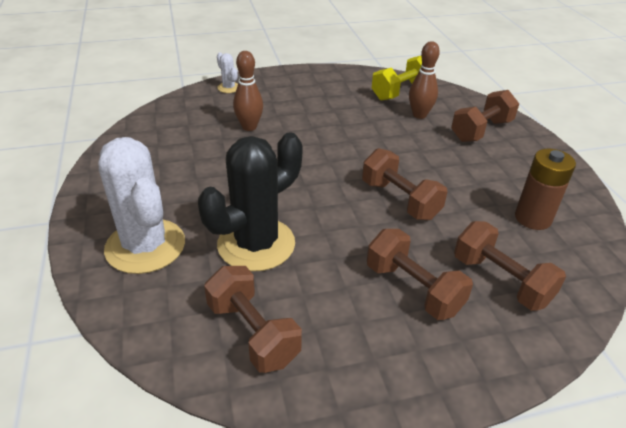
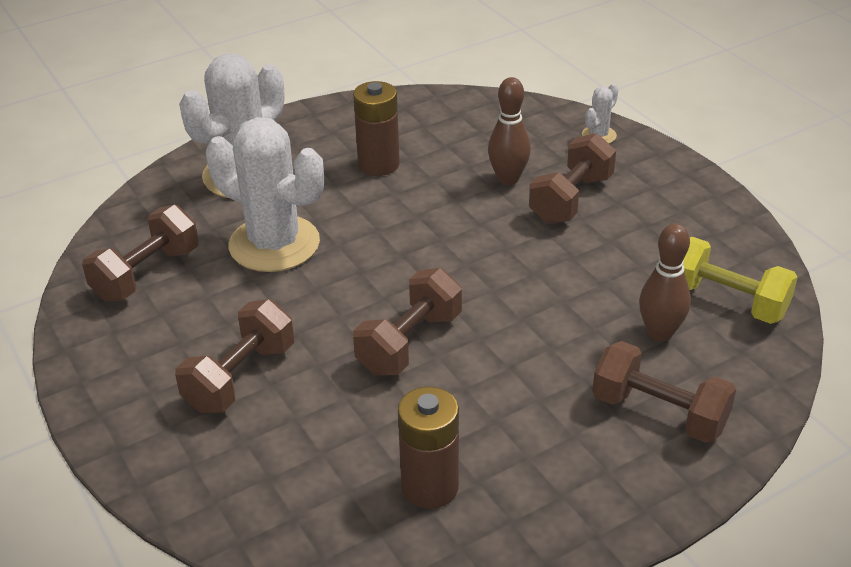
camera: 75 degrees right, 0 degrees up
(189, 174) = (378, 164): none -> brown battery
(256, 244) = (274, 244): black cactus -> white cactus
(501, 280) = (279, 456): brown dumbbell -> brown dumbbell (571, 199)

